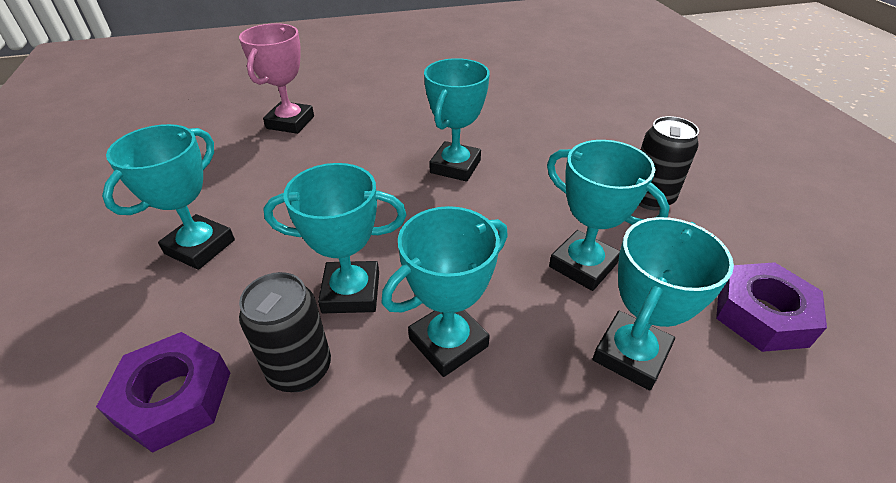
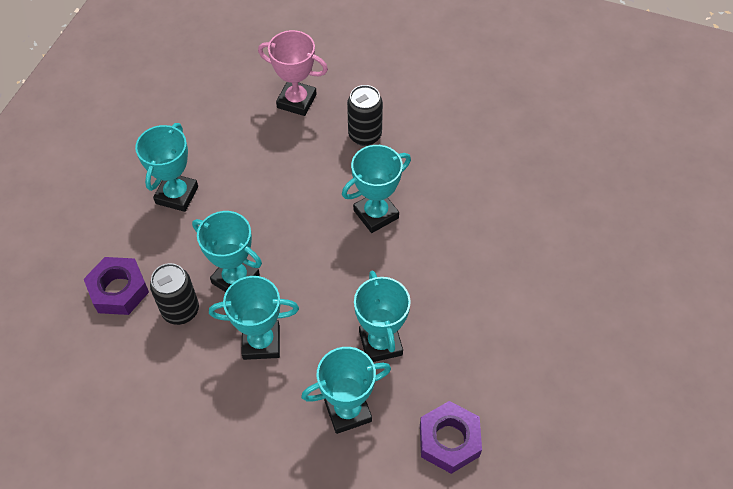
camera: 35 degrees right, 15 degrees up
(200, 247) = (177, 195): turquoise trophy -> turquoise trophy turned 45 degrees counterclockwise
(290, 122) = (296, 101): pink trophy -> pink trophy turned 60 degrees clockwise
(650, 198) = (483, 323): black can -> black can (365, 135)

